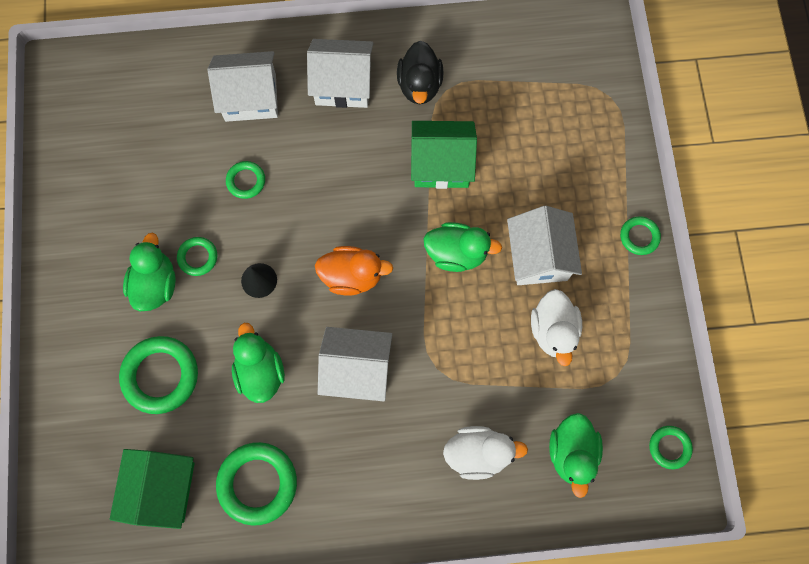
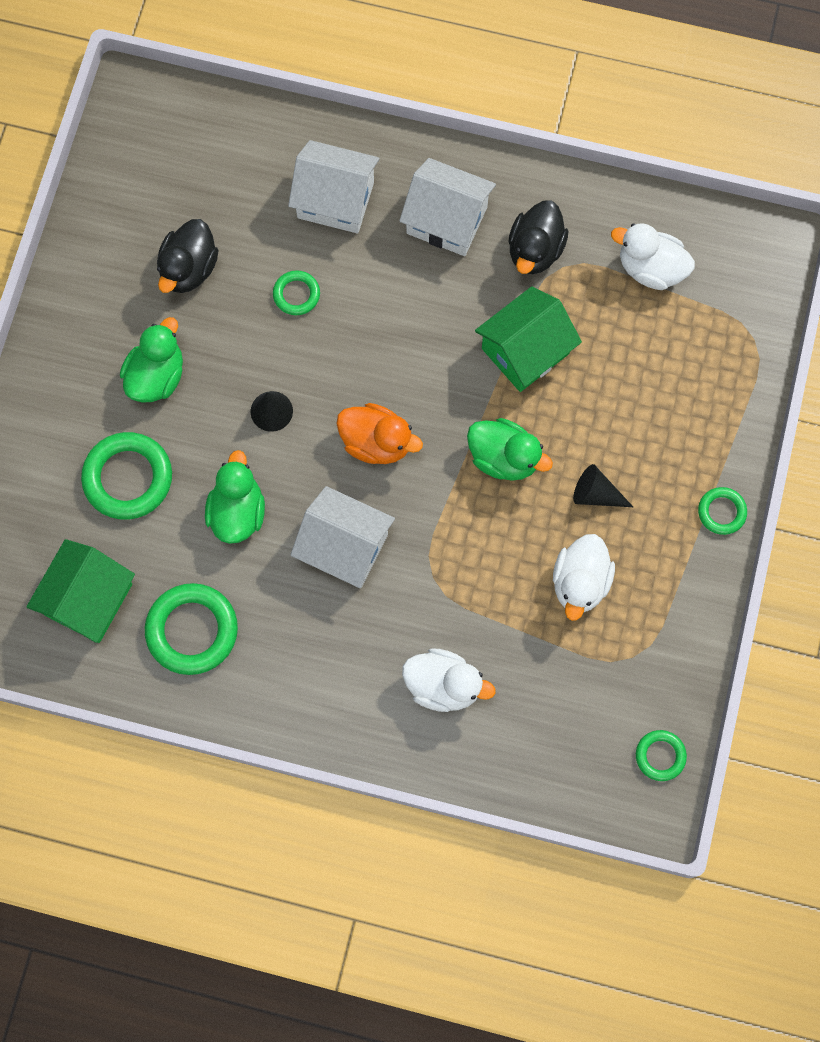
camera: 20 degrees right, 0 degrees up
(152, 190) = (189, 269): none -> black duck
(198, 257) = (213, 362): green ring -> none
(441, 164) = (525, 351): green house -> green house turned 60 degrees counterclockwise
(512, 70) = (650, 268): none -> white duck
(538, 256) = (596, 494): white house -> black cone
(571, 453) = (547, 722): green duck -> none

